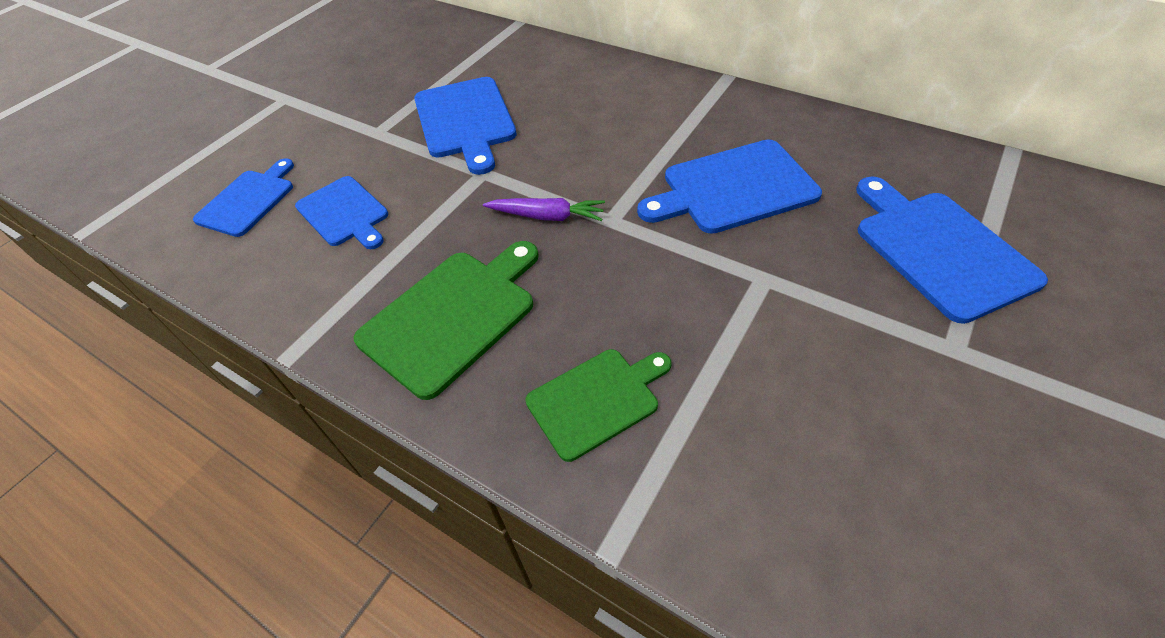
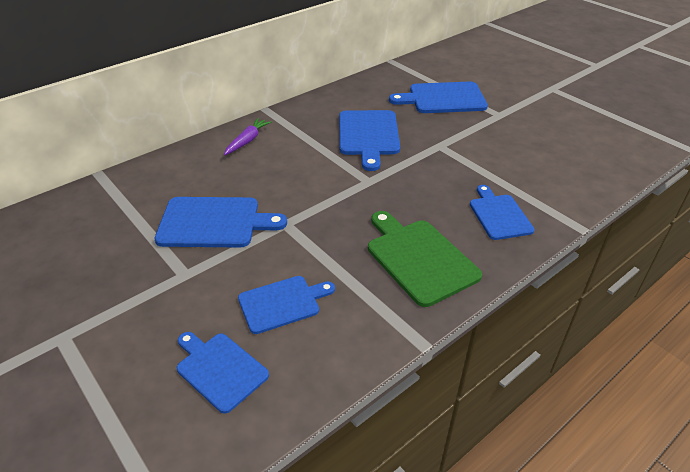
camera: 75 degrees left, 10 degrees down
(547, 216) = (350, 204): purple carrot -> purple carrot (247, 141)
(597, 400) = (499, 215): green cutting board -> blue cutting board

